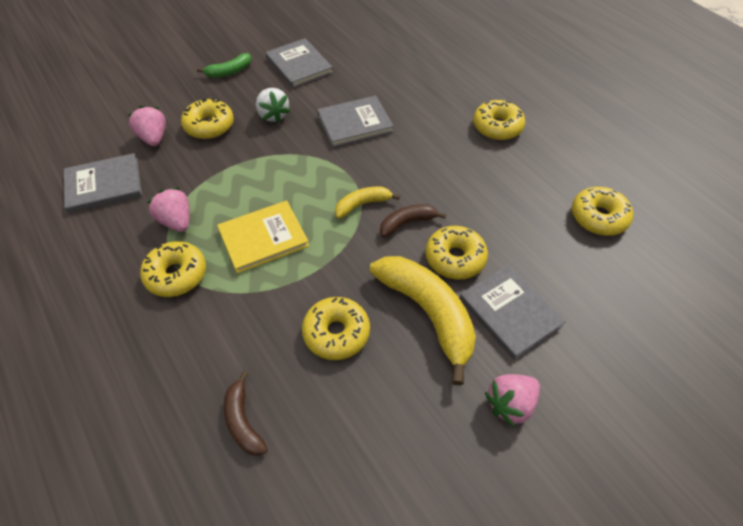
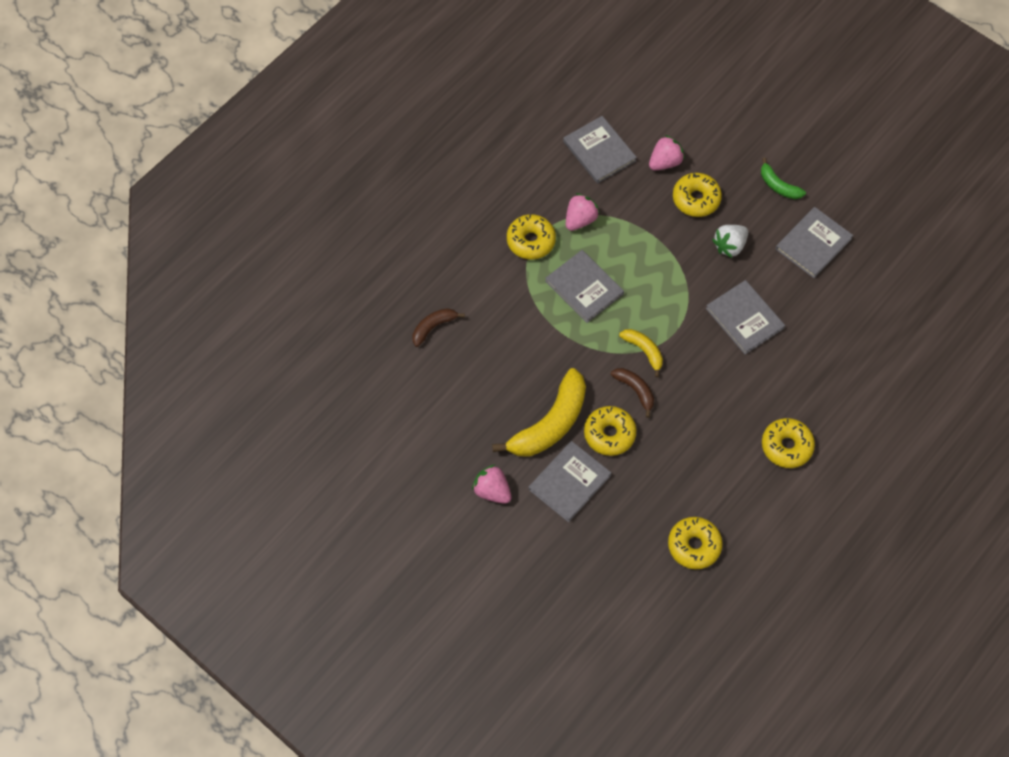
camera: 75 degrees right, 10 degrees up
(263, 238) = (584, 287): yellow book -> grey book
(336, 333) = (514, 365): yellow donut -> none

